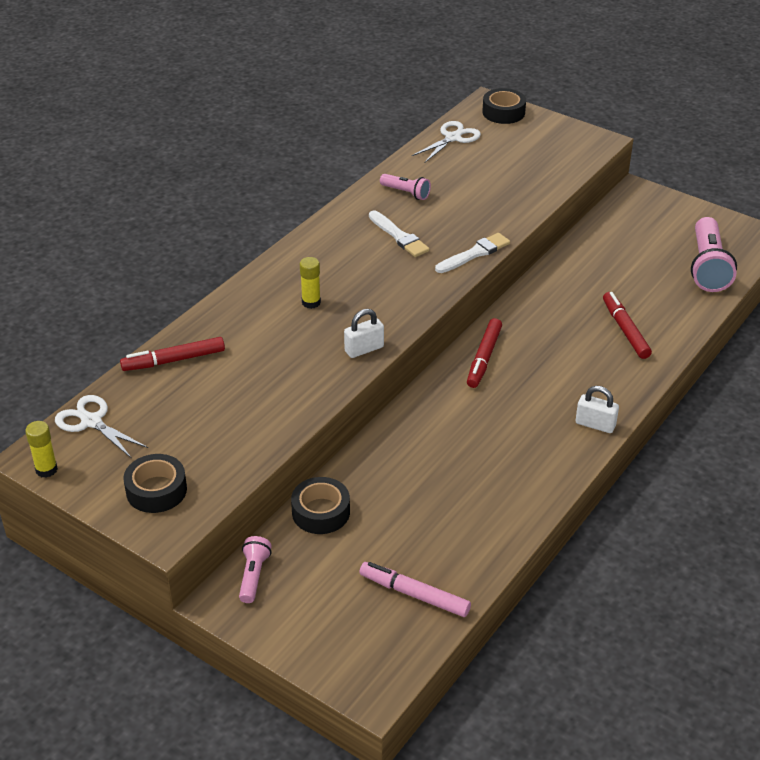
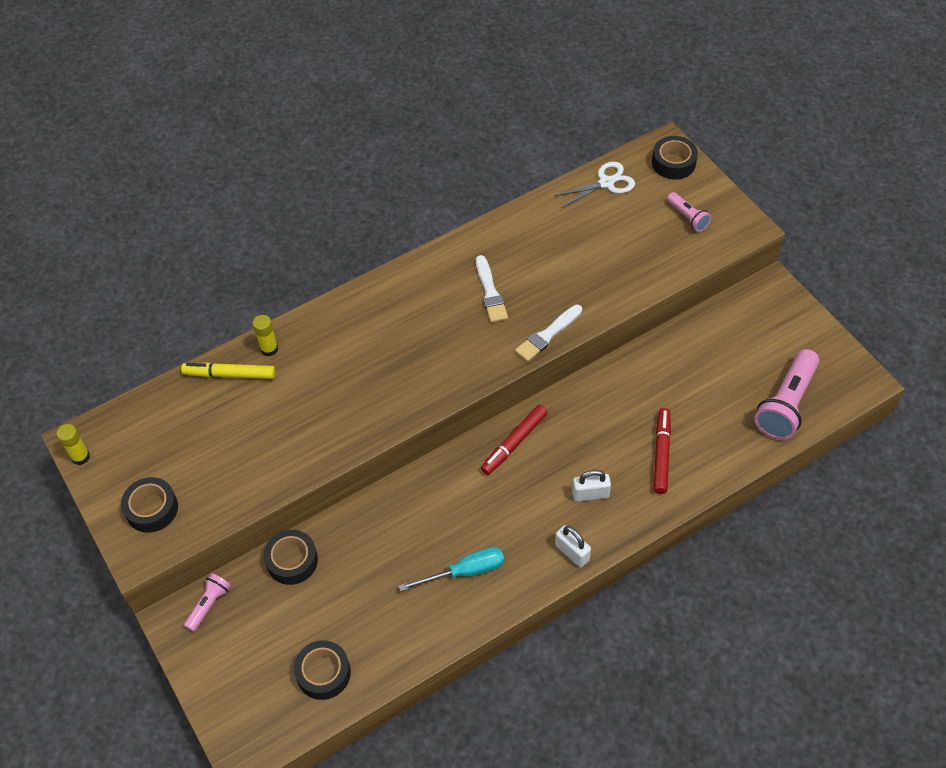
camera: 25 degrees right, 15 degrees up
(91, 421) = (136, 419): white scissors -> none
(174, 360) = (230, 375): red marker -> yellow marker
(311, 302) = (373, 347): yellow glue stick -> yellow glue stick (269, 349)
(364, 349) = (391, 415): white padlock -> white padlock (590, 494)
(406, 193) = (525, 240): pink flashlight -> pink flashlight (687, 217)
(414, 595) = (323, 673): pink marker -> black tape
(474, 253) = (547, 335): white brush -> white brush turned 150 degrees clockwise
(503, 469) = (465, 572): none -> turquoise screwdriver

